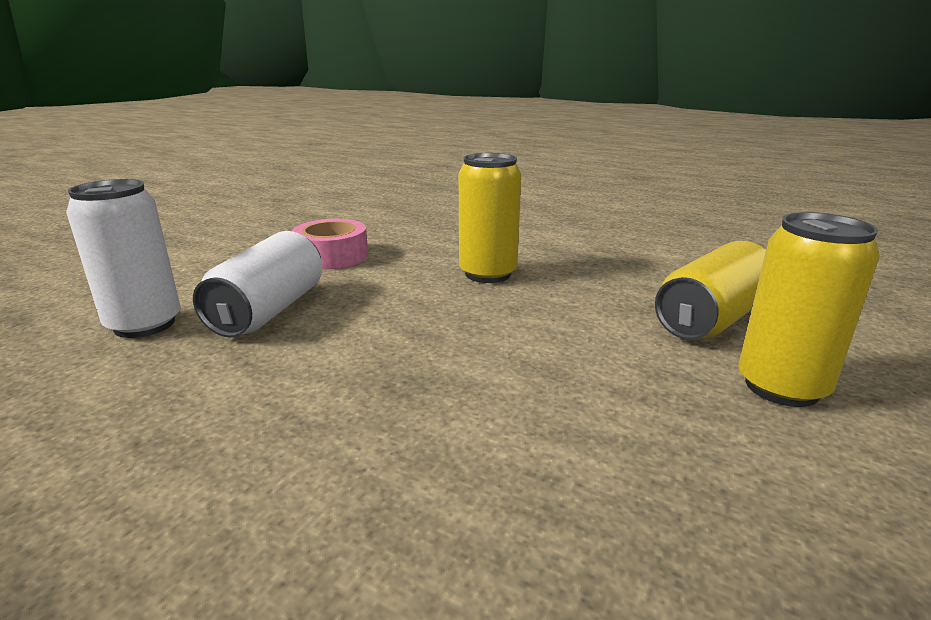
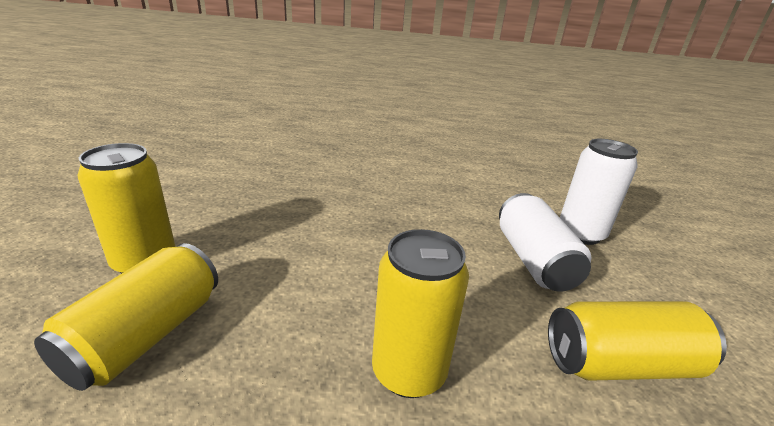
camera: 155 degrees right, 5 degrees up
(332, 256) = (619, 364): pink tape -> yellow can

